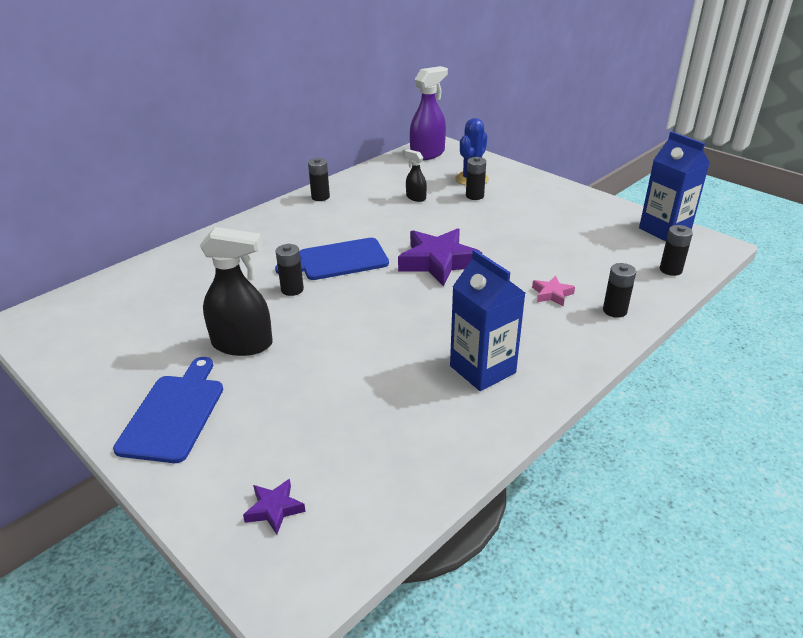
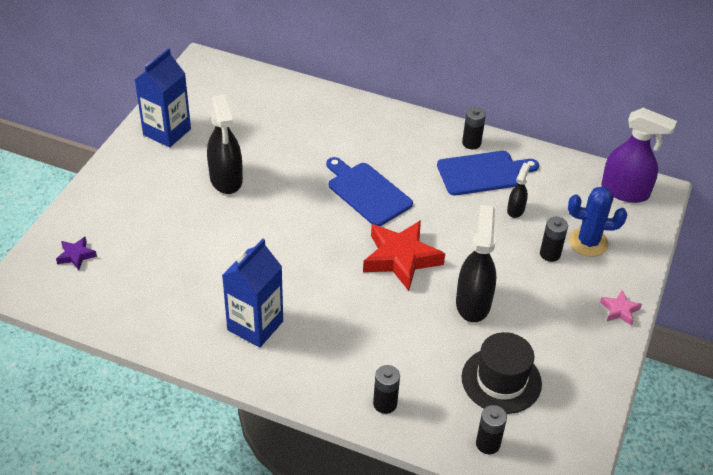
camera: 65 degrees right, 10 degrees up
(174, 413) = (141, 176): blue cutting board -> blue cutting board (483, 173)
(292, 289) = (308, 180): black battery -> none
(438, 262) = (401, 258): purple star -> red star
(511, 240) = (473, 303): none -> black spray bottle
(552, 294) = (389, 352): pink star -> pink star (619, 310)
(603, 248) = (501, 380): none -> black hat
(664, 230) = (576, 432): blue carton -> blue carton (167, 132)

